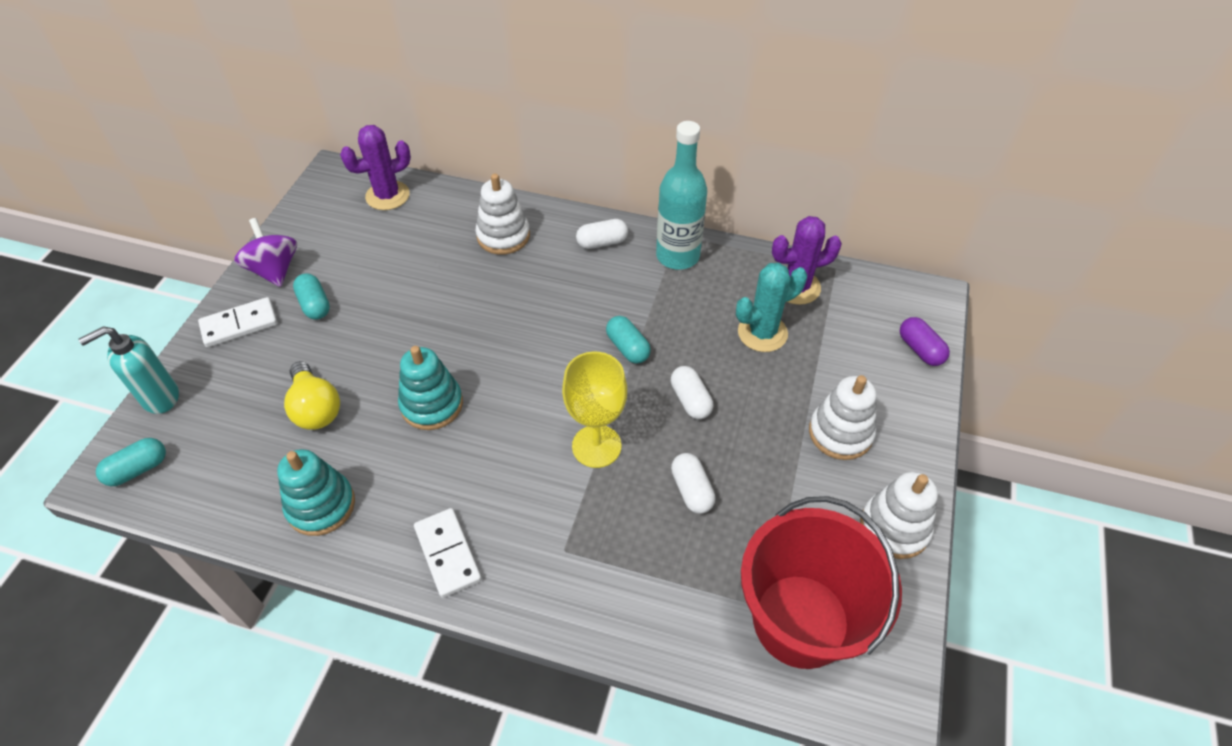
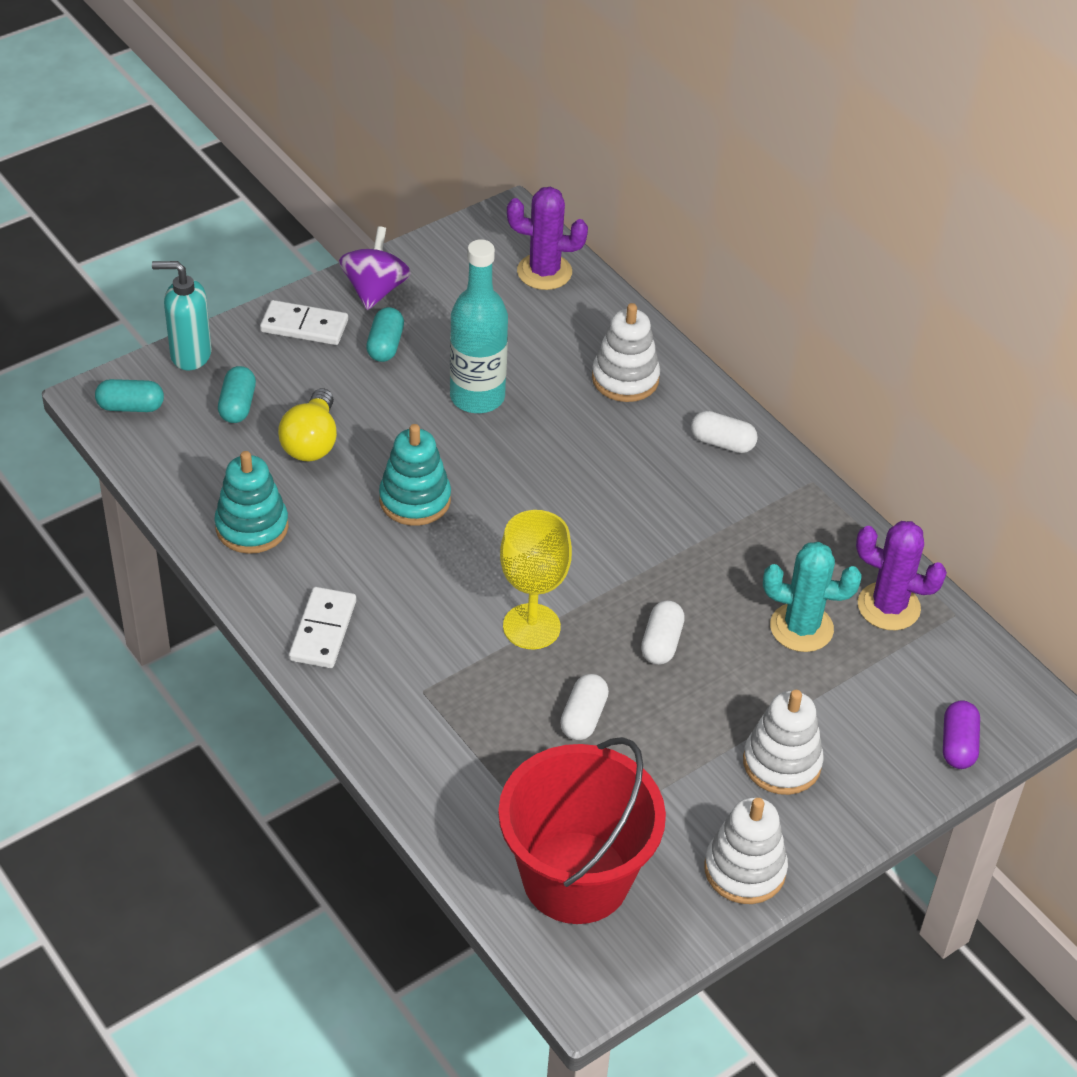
camera: 35 degrees right, 5 degrees down
(628, 347) = (647, 559): turquoise capsule -> turquoise capsule (238, 405)
(677, 256) = (790, 502): turquoise bottle -> turquoise bottle (477, 397)

